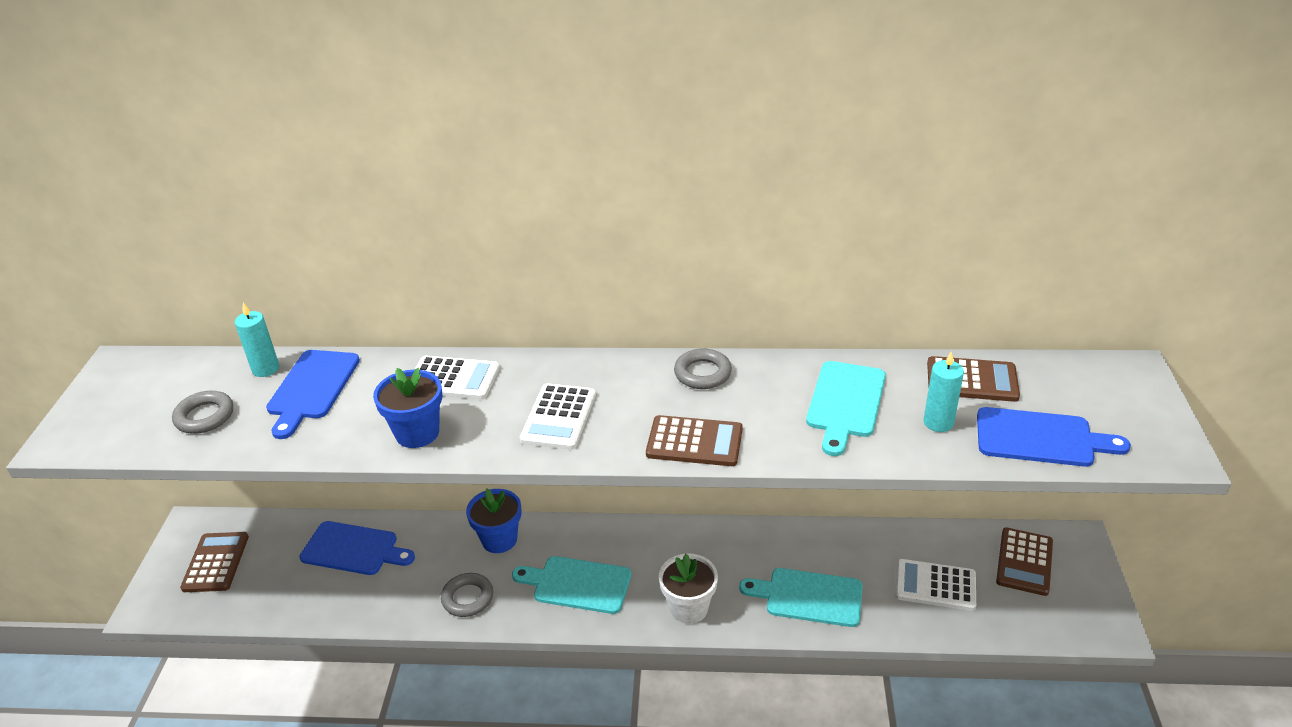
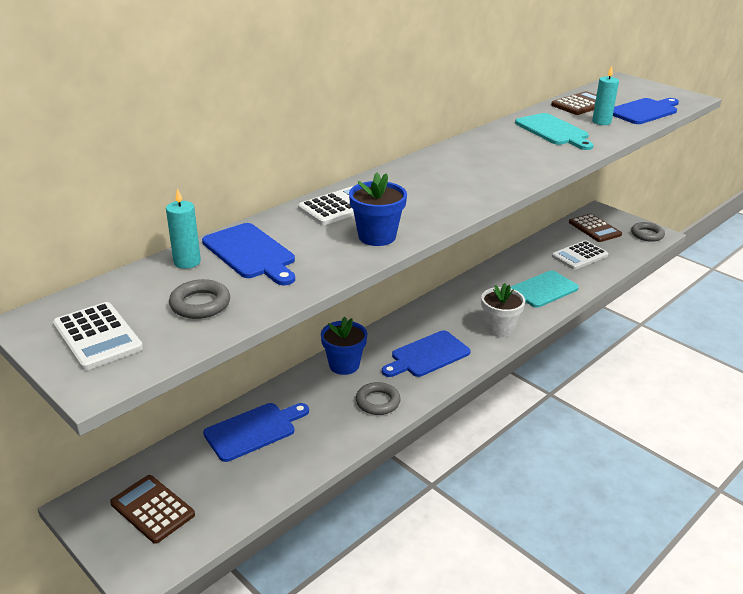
camera: 50 degrees left, 5 degrees down
(558, 417) = (440, 193): white calculator -> white calculator (97, 336)
(577, 584) = (427, 355): turquoise cutting board -> blue cutting board
(694, 442) = (526, 171): brown calculator -> none
(702, 373) = (468, 147): grey ring -> grey ring (647, 234)

